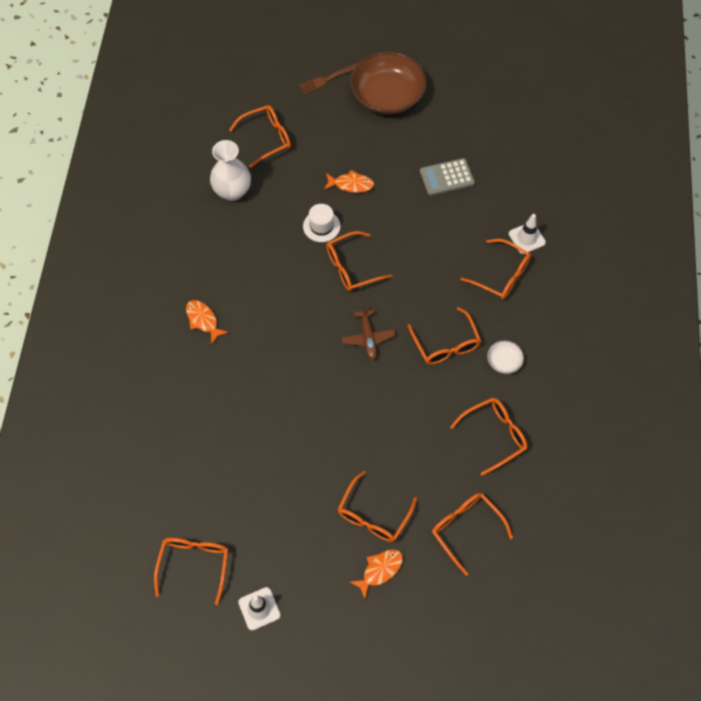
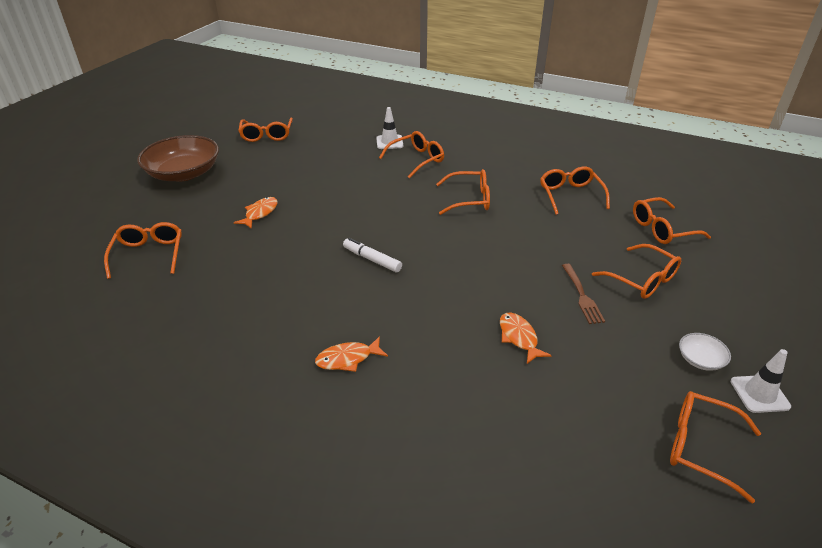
camera: 70 degrees left, 25 degrees down
(232, 191) = (191, 295): white vase -> none
(320, 294) = (372, 259): none -> white marker
(321, 226) = (291, 241): white hat -> none
(327, 79) = (124, 201): brown fork -> brown fork (581, 295)
(351, 267) = (354, 233): orange glasses -> orange glasses (267, 135)
(368, 338) = (440, 240): brown plane -> none
(380, 570) = (705, 289): orange fish -> orange fish (519, 337)
(447, 177) = (300, 163): grey calculator -> none
(504, 361) = (500, 176): white bowl -> white bowl (700, 359)

